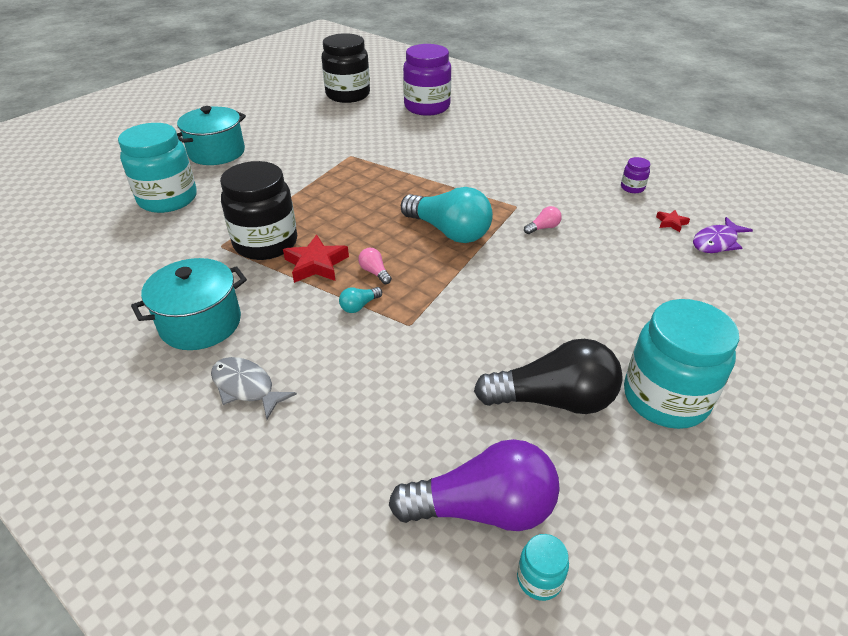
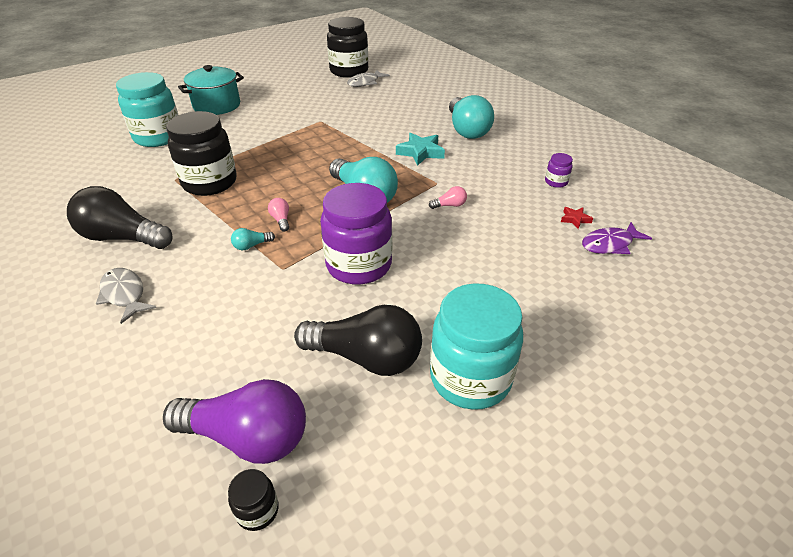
camera: 15 degrees right, 0 degrees up
(201, 323) = (122, 238): turquoise pot -> black light bulb
(316, 264) = (238, 206): red star -> none
(374, 106) = (365, 83): none -> grey fish
(427, 107) = (410, 88): purple jar -> purple jar (359, 265)
(480, 176) = (420, 152): none -> turquoise star
(514, 145) = (467, 130): none -> turquoise light bulb
(539, 579) = (257, 510): turquoise jar -> black jar

